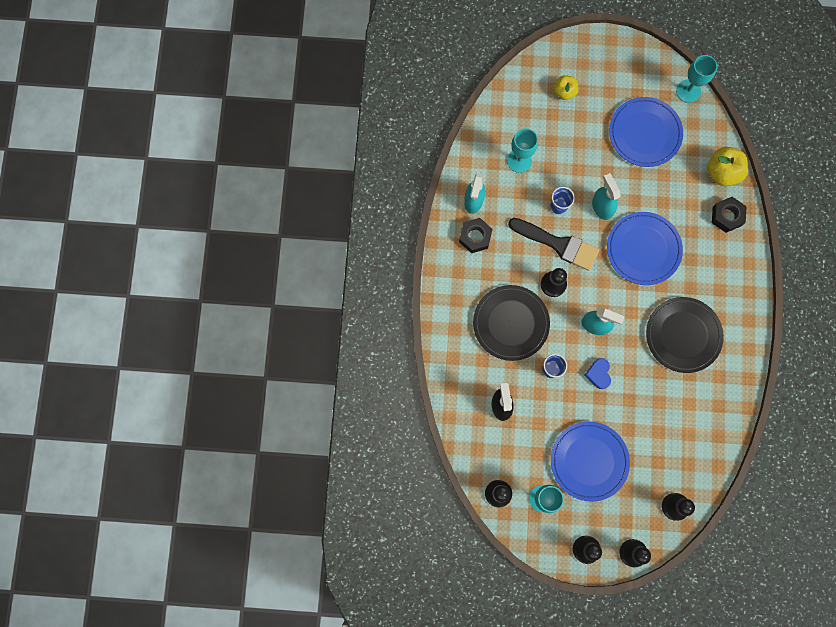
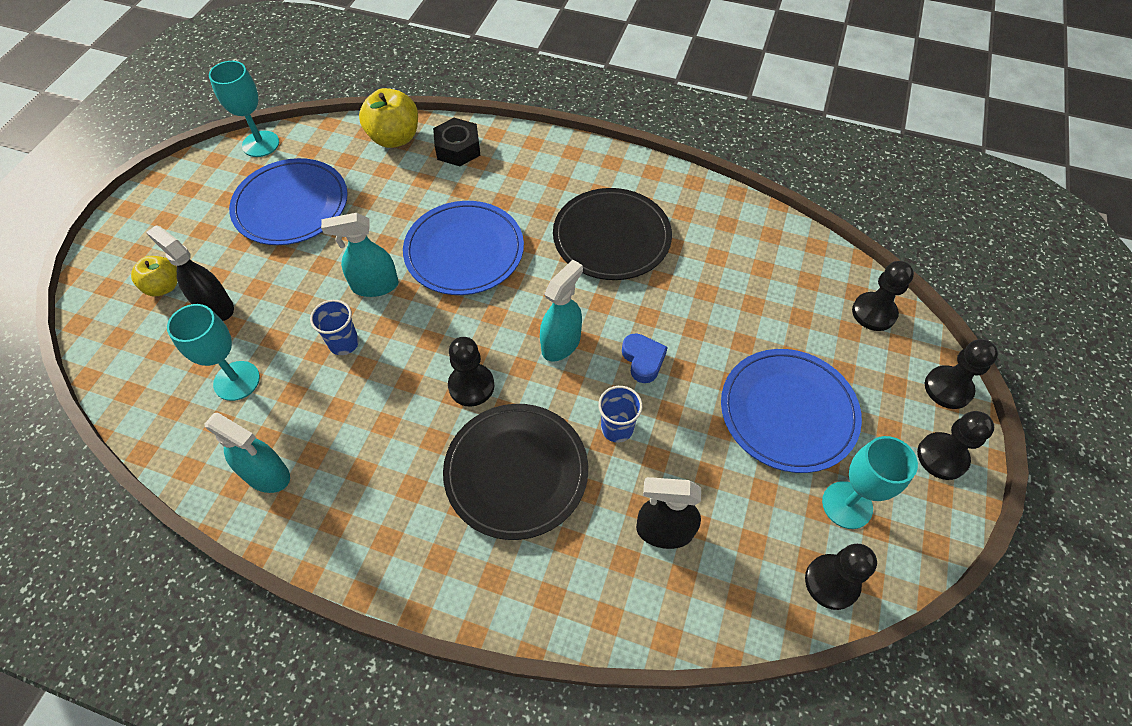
camera: 75 degrees left, 20 degrees down
(475, 237) = (334, 490): black nut -> none
(558, 244) = (407, 361): black brush -> none
(560, 126) = (215, 307): none -> black spray bottle
(598, 374) = (643, 360): blue heart -> blue heart turned 120 degrees counterclockwise

